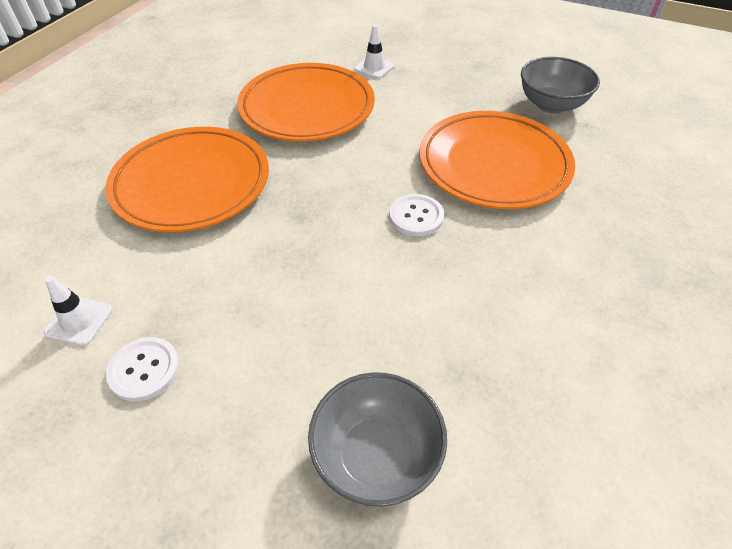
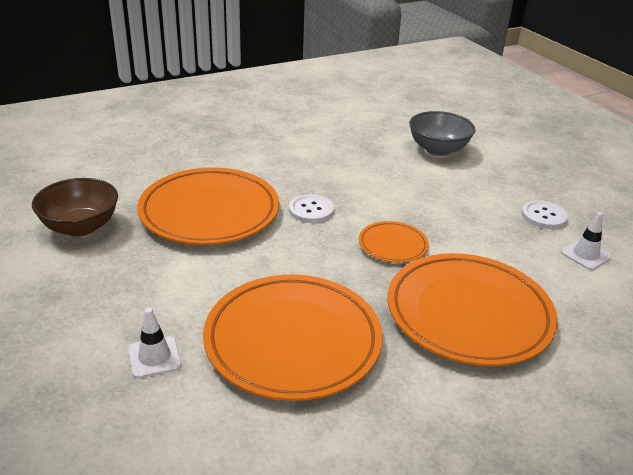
camera: 145 degrees left, 15 degrees down
(301, 218) = (393, 245): none -> orange plate
(551, 105) = (80, 227): grey bowl -> brown bowl

